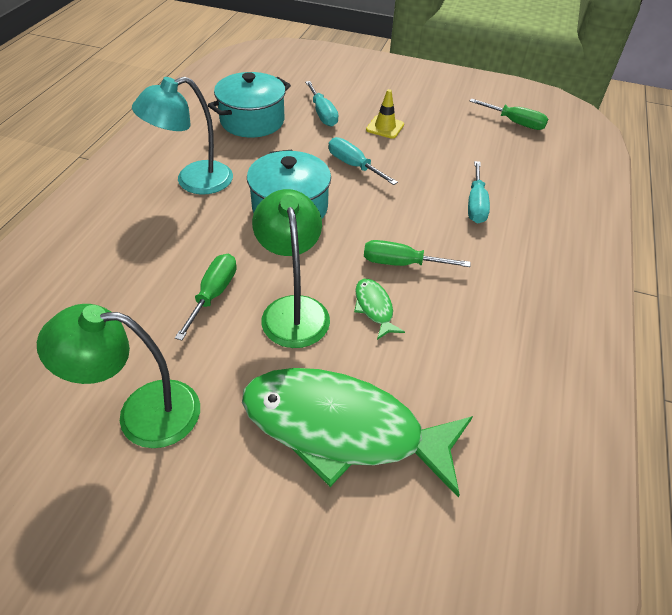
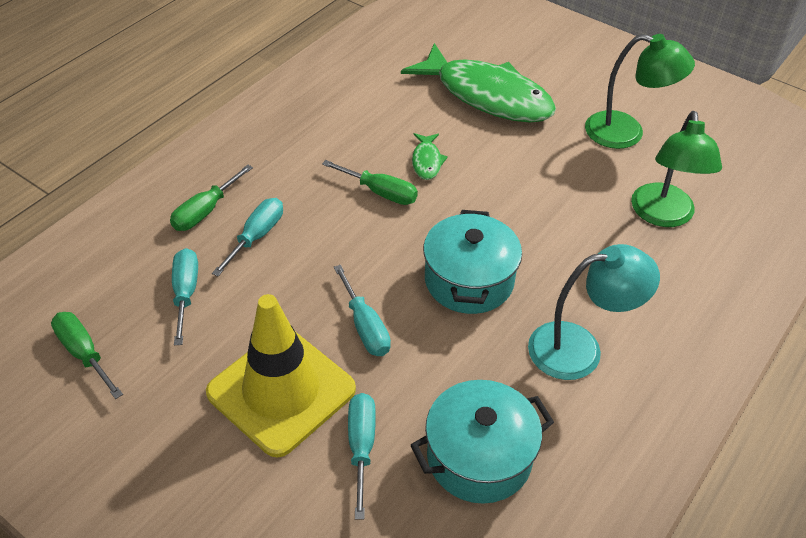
camera: 160 degrees left, 0 degrees up
(213, 294) = (567, 203): green screwdriver -> green screwdriver (205, 211)
(293, 309) = (498, 175): green lamp -> green lamp (663, 215)
(385, 127) = (281, 391): yellow traffic cone -> yellow traffic cone, size x2.32
(489, 161) = (186, 293): none -> turquoise screwdriver

